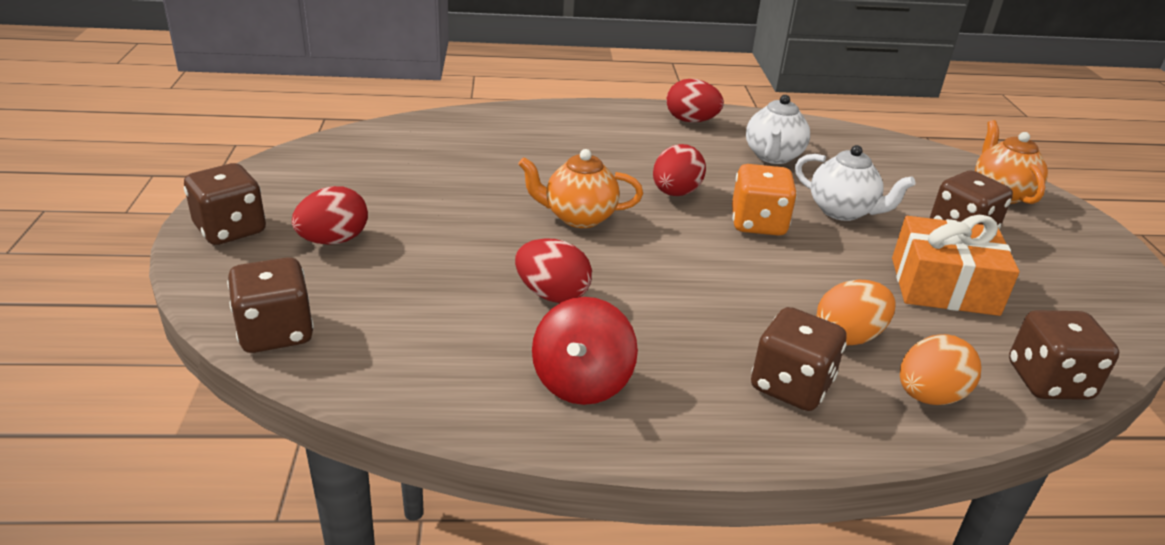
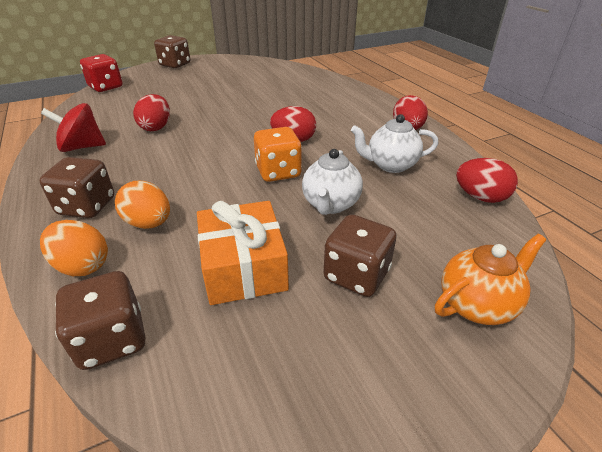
camera: 70 degrees right, 5 degrees up
(276, 333) = (106, 87): brown dice -> red dice
(333, 240) = (178, 80): red egg -> red egg (480, 197)
(579, 217) = (238, 119): orange teapot -> none

